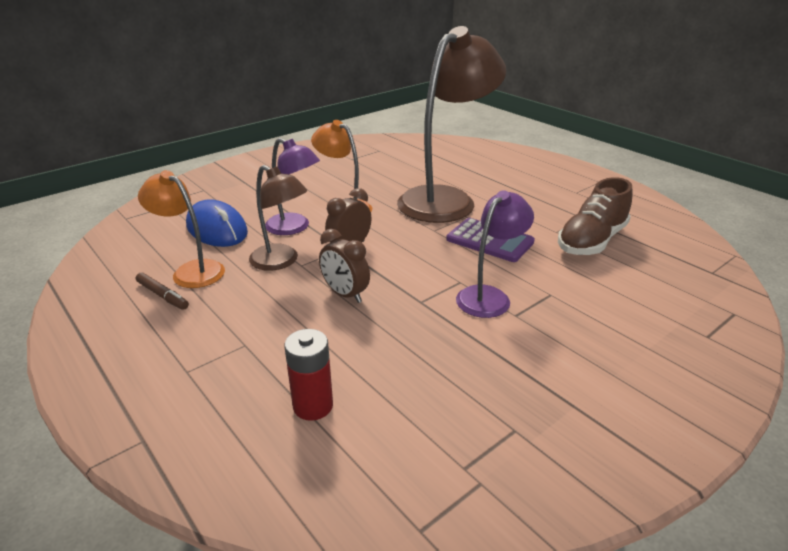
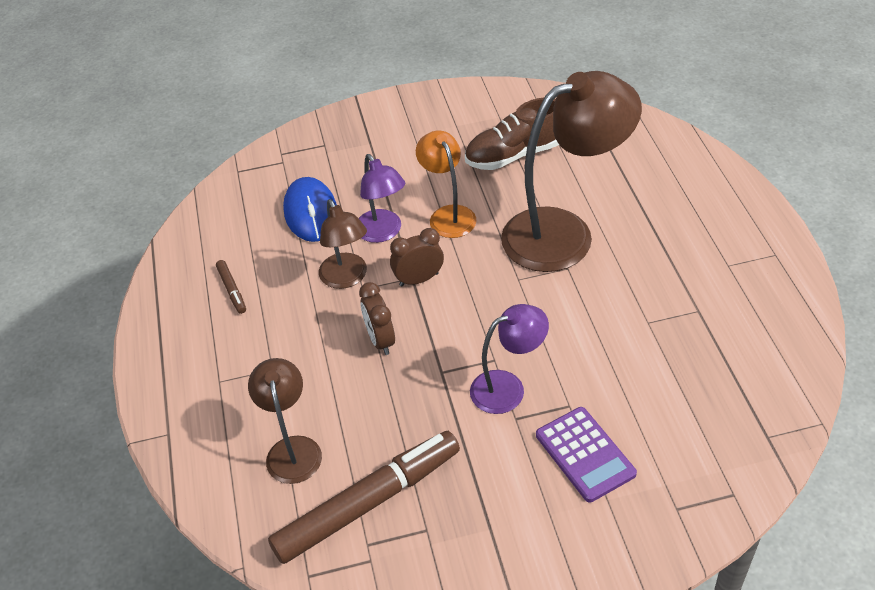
camera: 30 degrees right, 15 degrees up
(191, 270) = (266, 265): orange lamp -> none
(313, 406) = (292, 449): red battery -> brown lamp
(434, 427) = (368, 503): none -> brown marker
(489, 241) = (564, 313): purple calculator -> purple calculator (585, 454)
(591, 241) = (674, 349): brown shoe -> brown shoe (514, 155)

